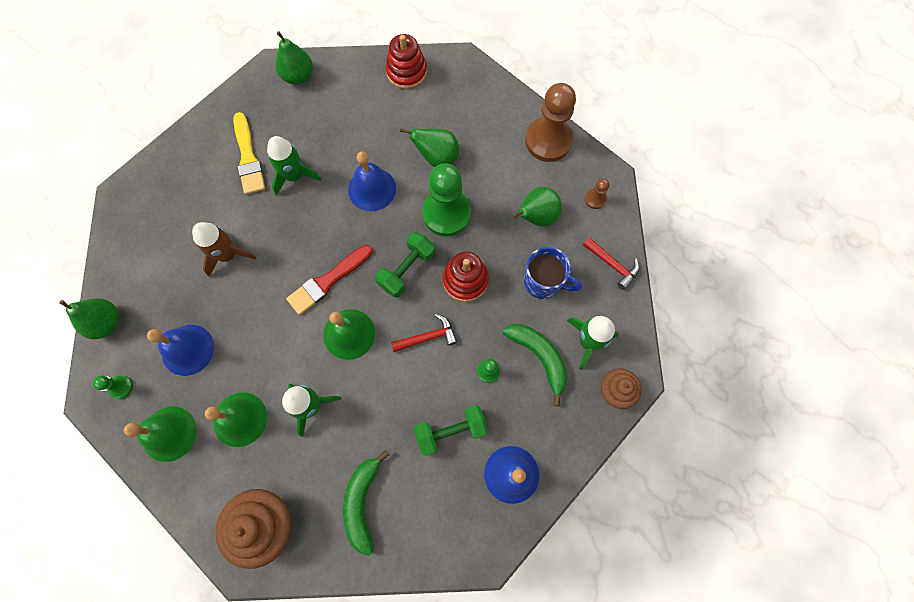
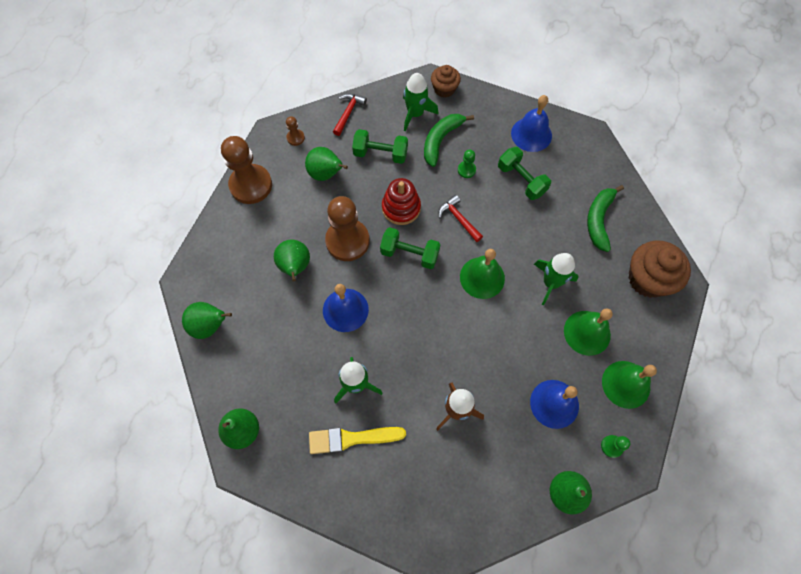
camera: 110 degrees left, 5 degrees down
(248, 157) = (352, 439): yellow brush -> yellow brush turned 150 degrees counterclockwise
(328, 281) = (445, 312): red brush -> none
(362, 502) = (598, 220): green banana -> green banana turned 120 degrees clockwise
(406, 72) = (210, 325): red stacking toy -> green pear
(446, 213) = (347, 241): green pawn -> brown pawn
(543, 282) = (380, 154): blue mug -> green dumbbell

